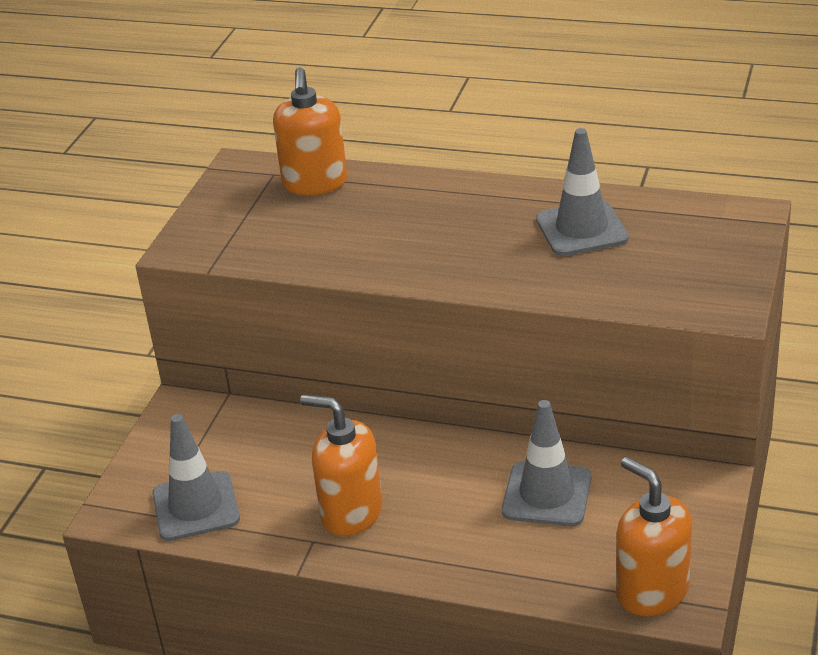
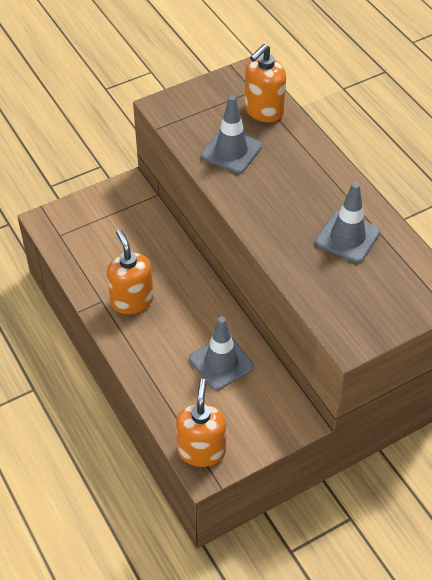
camera: 40 degrees right, 15 degrees up
(196, 506) = (78, 244): grey traffic cone -> grey traffic cone (231, 151)

